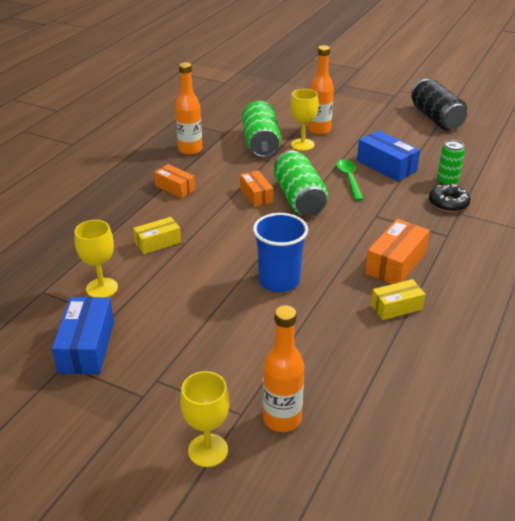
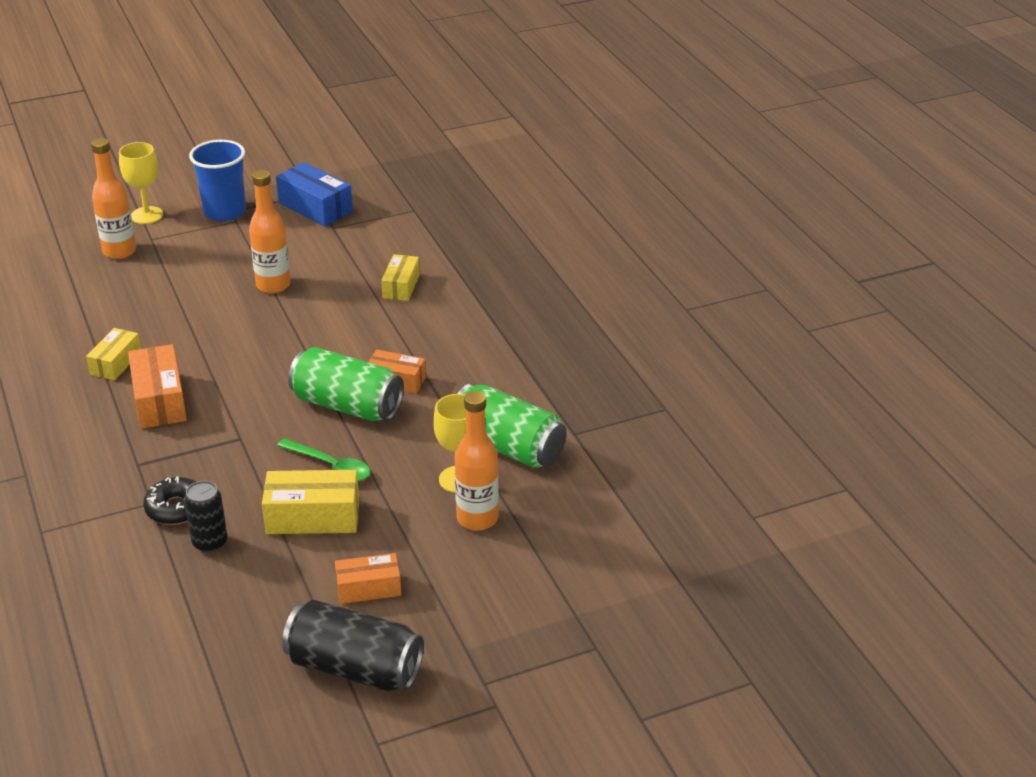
camera: 130 degrees right, 0 degrees up
(102, 288) = (376, 236): yellow goblet -> none
(175, 188) = (487, 336): orange box -> orange box (368, 588)
(190, 150) = (563, 384): orange bottle -> orange bottle (273, 285)
(279, 281) = (246, 322): blue cup -> blue cup (224, 212)
(386, 166) = (313, 517): blue box -> yellow box
(447, 181) = (210, 543): green can -> black can

